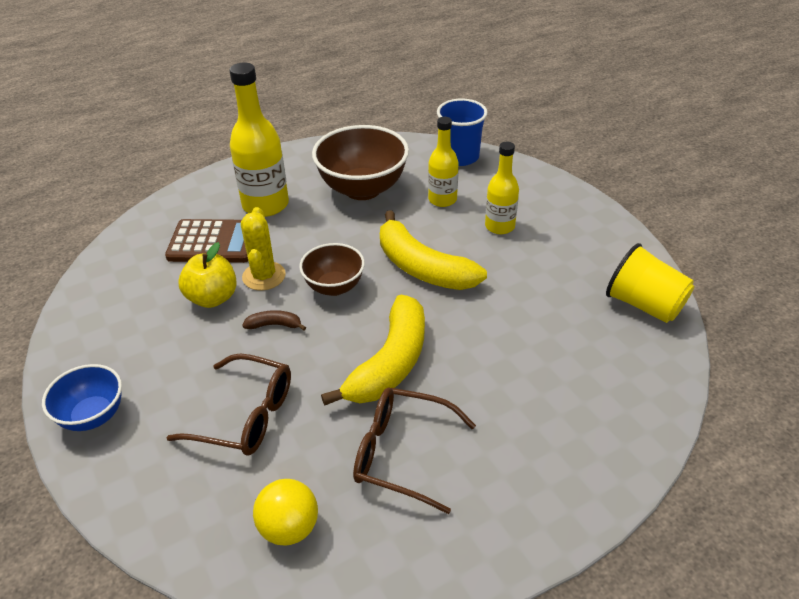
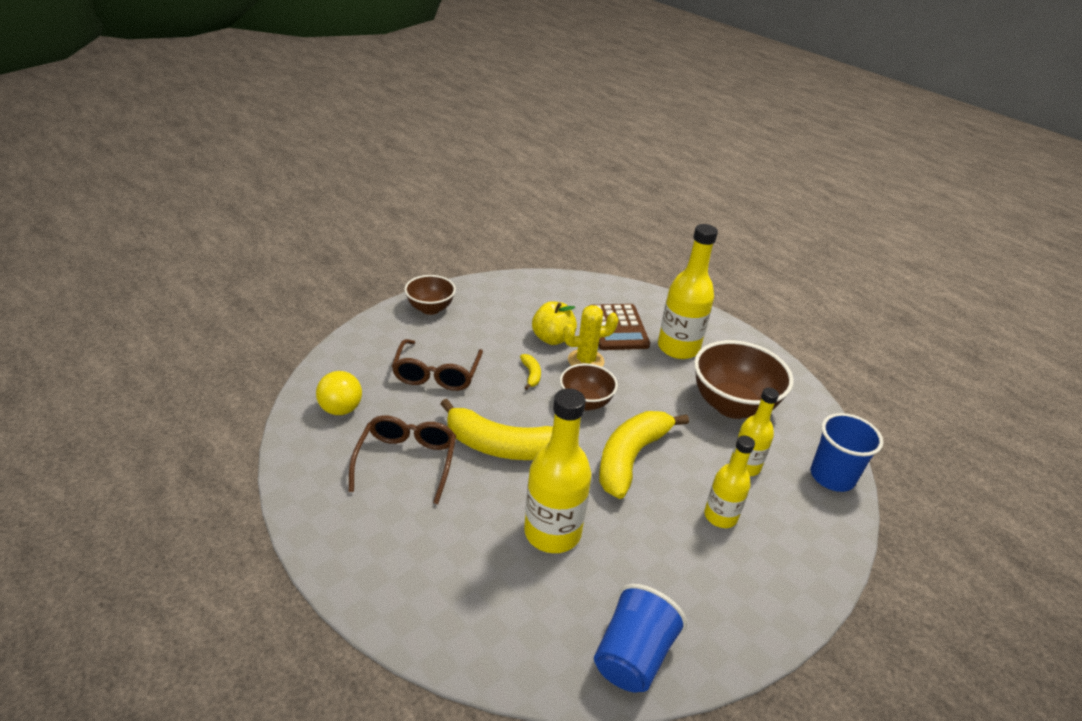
camera: 75 degrees right, 5 degrees down
(93, 416) = (430, 308): blue bowl -> brown bowl
(274, 325) = (531, 374): brown banana -> yellow banana
(515, 337) = (552, 532): none -> yellow bottle
(644, 305) = (632, 656): yellow cup -> blue cup

